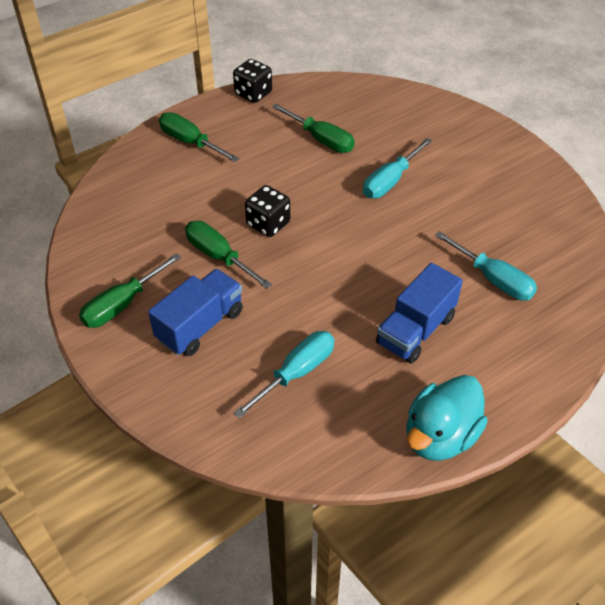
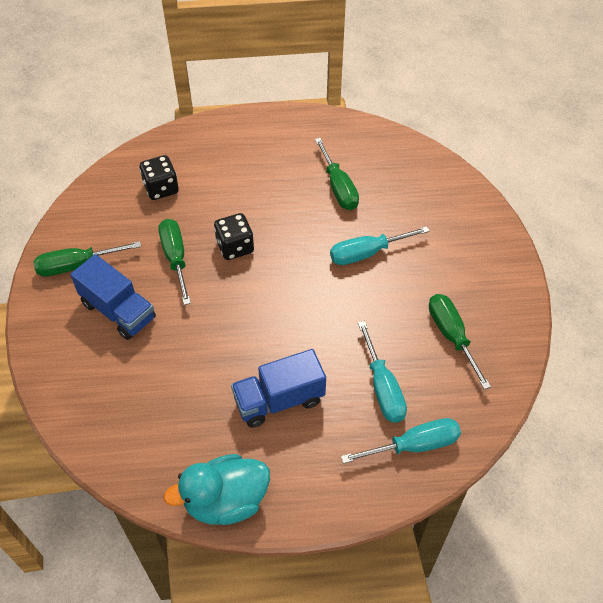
camera: 30 degrees right, 5 degrees up
(190, 142) = (229, 145): green screwdriver -> green screwdriver (451, 336)
(200, 325) = (118, 311): blue truck -> blue truck turned 60 degrees clockwise
(253, 94) = (314, 119): black dice -> black dice (161, 188)
(296, 373) = (158, 388): turquoise screwdriver -> turquoise screwdriver (414, 445)

